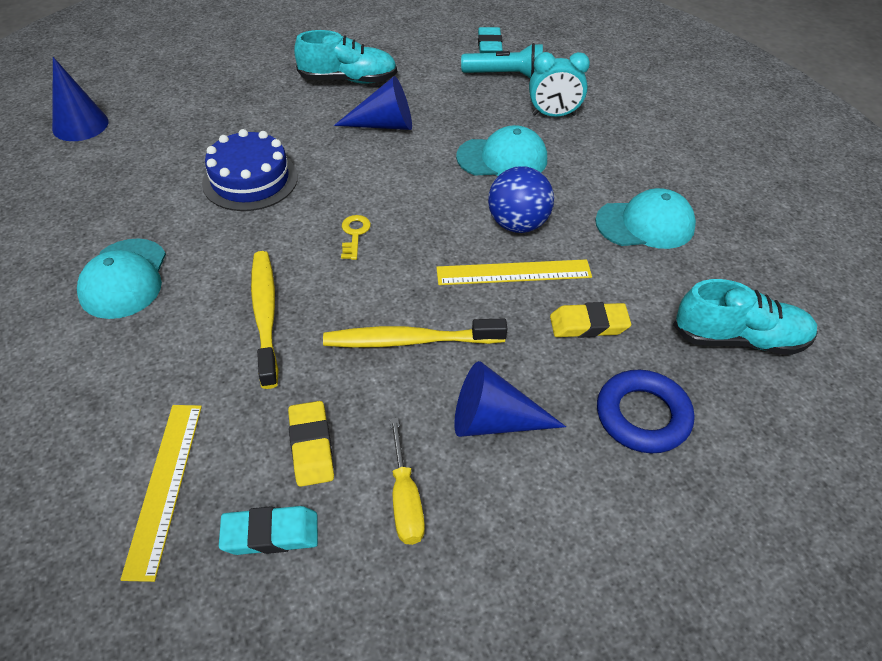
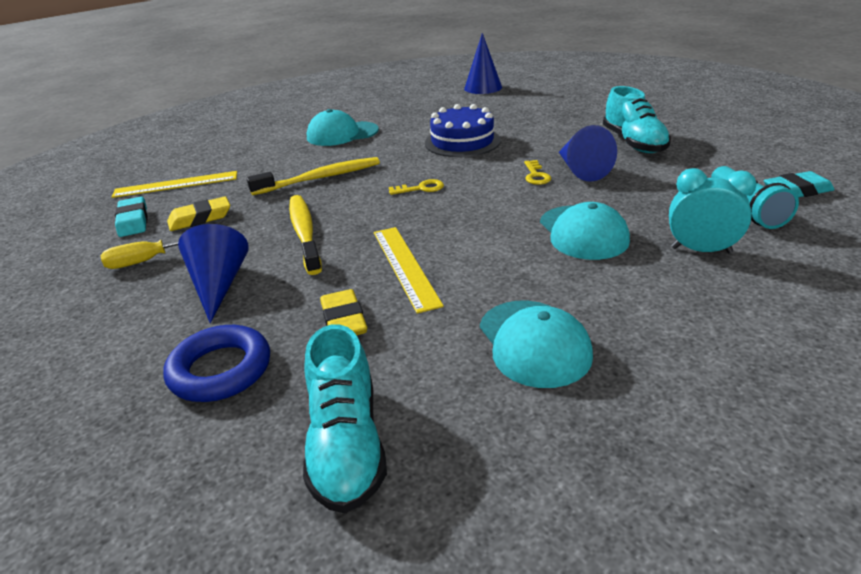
camera: 80 degrees right, 15 degrees down
(377, 153) = (536, 175): none -> yellow key
(517, 224) = (479, 258): blue ball -> none
(553, 115) = (701, 250): turquoise clock -> turquoise clock turned 120 degrees clockwise

